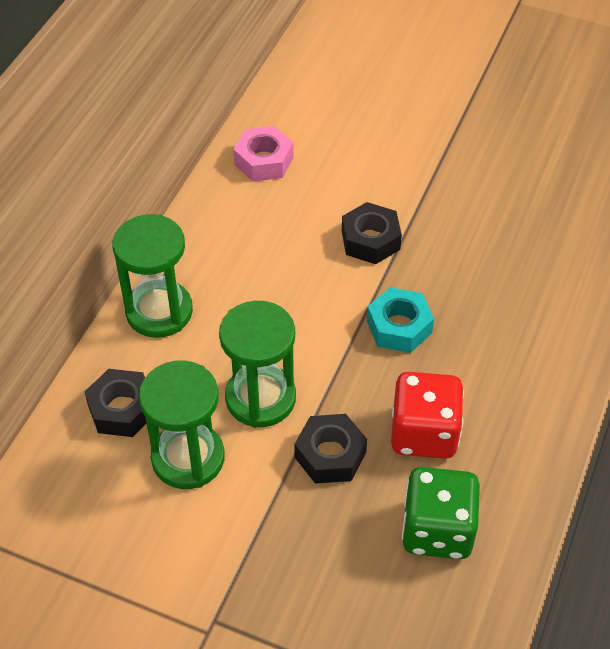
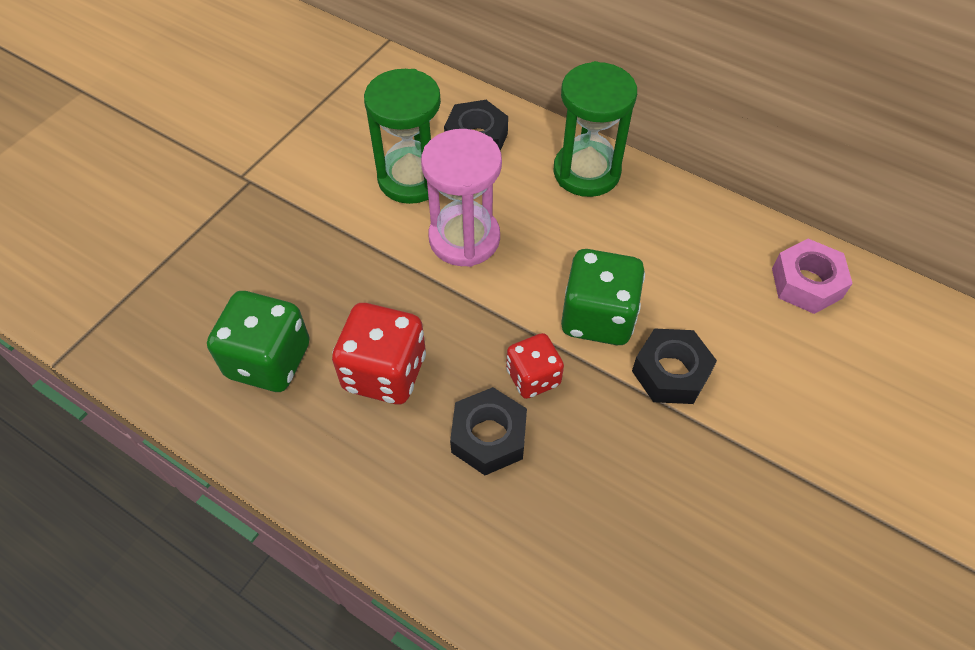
camera: 100 degrees right, 5 degrees up
(260, 398) = (464, 238): green hourglass -> pink hourglass
(328, 289) = (598, 317): none -> green dice
(330, 455) = (383, 285): black nut -> black nut (488, 437)
(399, 327) = (533, 377): turquoise nut -> red dice

